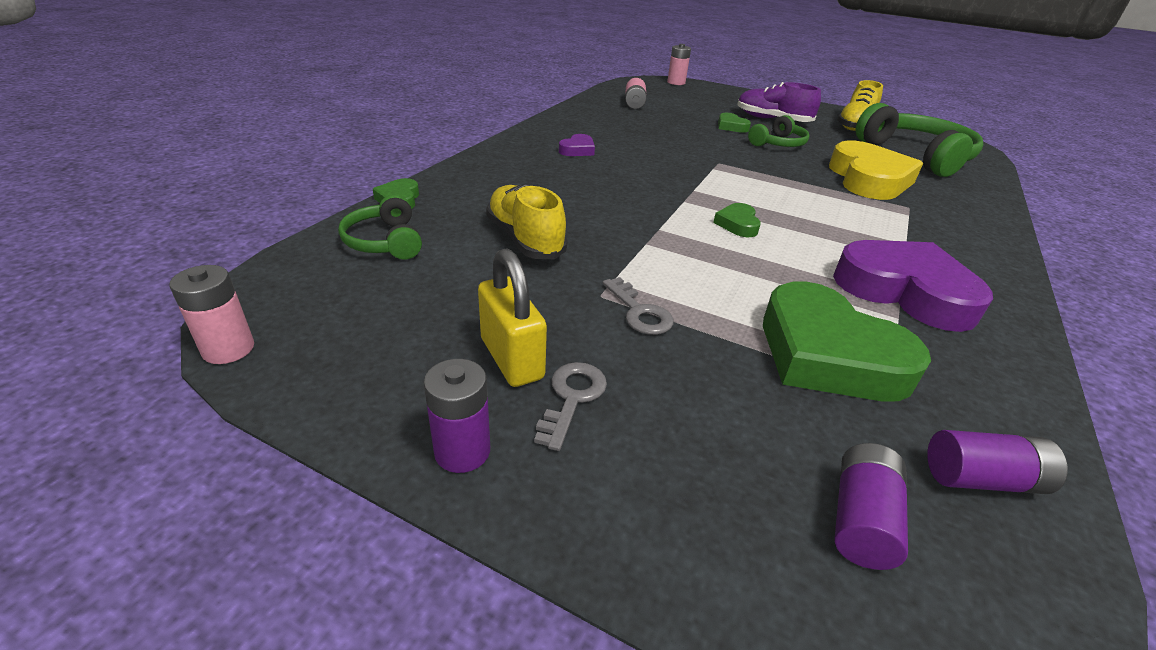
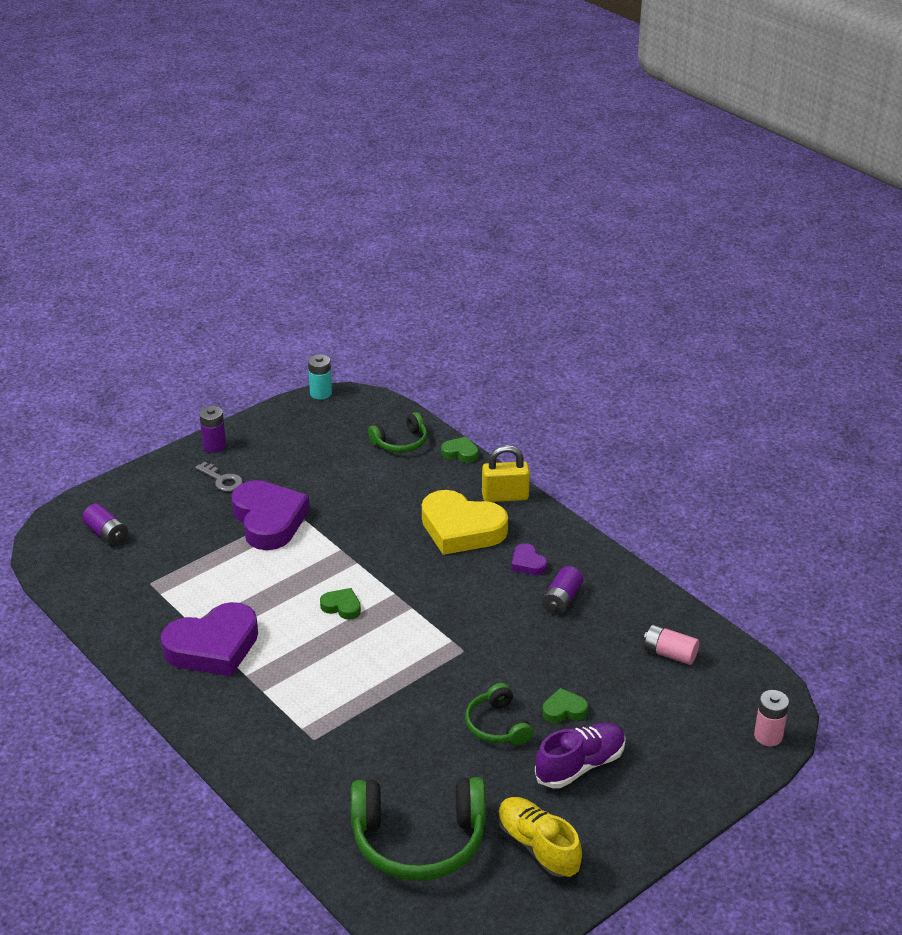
camera: 115 degrees right, 0 degrees up
(228, 349) = (321, 393): pink battery -> turquoise battery
(385, 241) = (400, 442): green headphones -> green headphones turned 150 degrees clockwise
(512, 358) = (260, 468): yellow padlock -> yellow padlock (505, 496)
(525, 239) = (374, 497): yellow shoe -> none
(639, 312) = (269, 520): grey key -> purple heart
(827, 354) = (189, 576): green heart -> none
(868, 179) = (379, 748): yellow heart -> yellow heart (461, 529)
(981, 479) = (91, 580): purple battery -> purple battery (562, 600)

